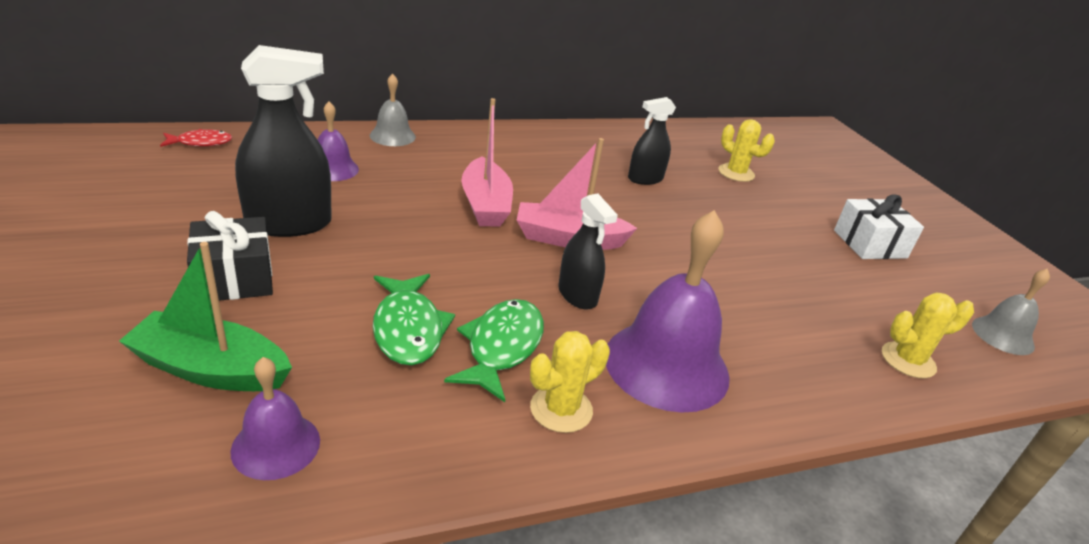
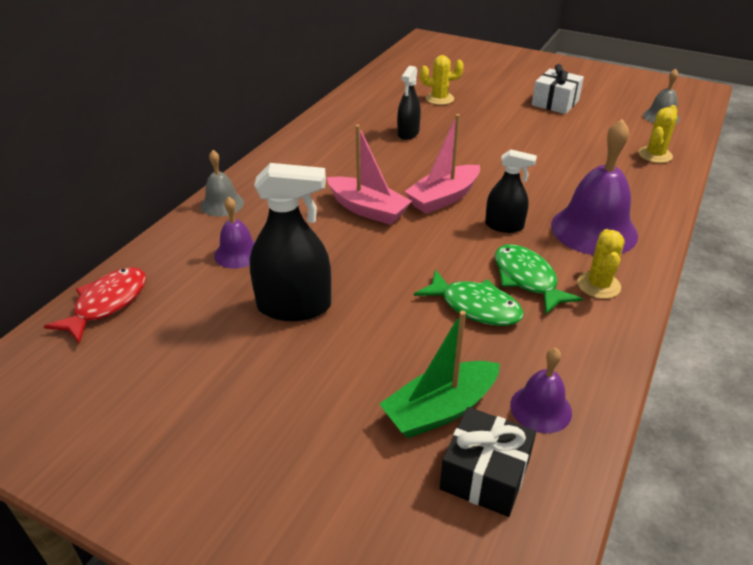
camera: 40 degrees left, 5 degrees up
(201, 143) = (107, 304): red fish -> red fish, size x1.60
(234, 278) = (341, 360): black gift -> black gift (484, 475)
(289, 223) = (294, 306): black spray bottle -> black spray bottle turned 60 degrees clockwise

